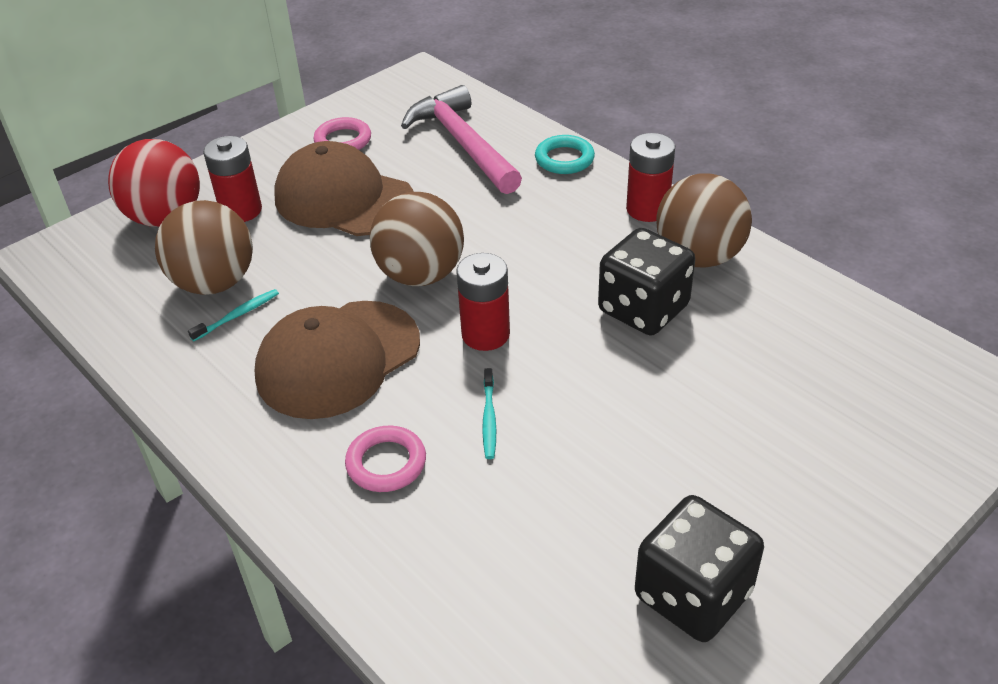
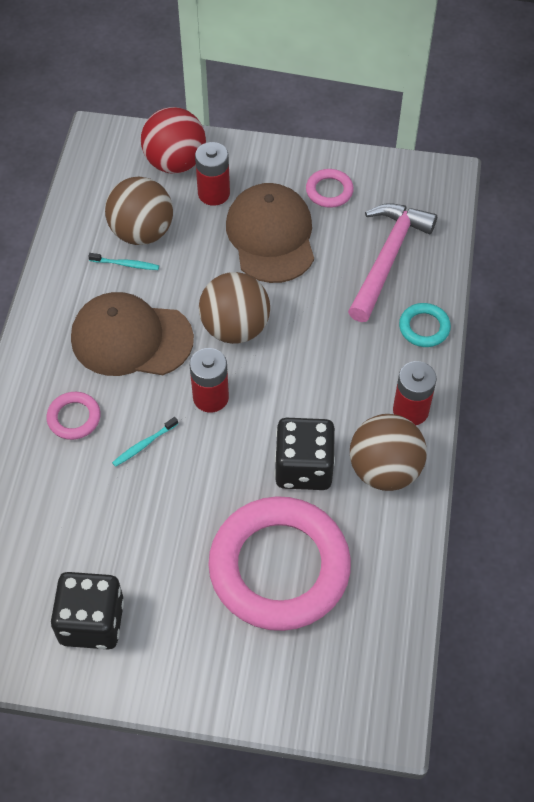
camera: 50 degrees right, 15 degrees up
(751, 387) = (279, 567): none -> pink ring

